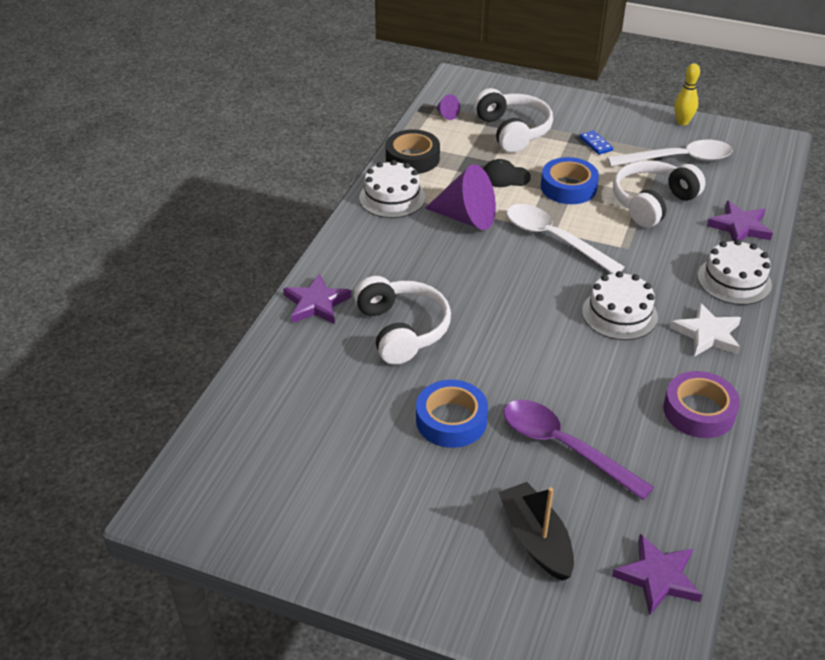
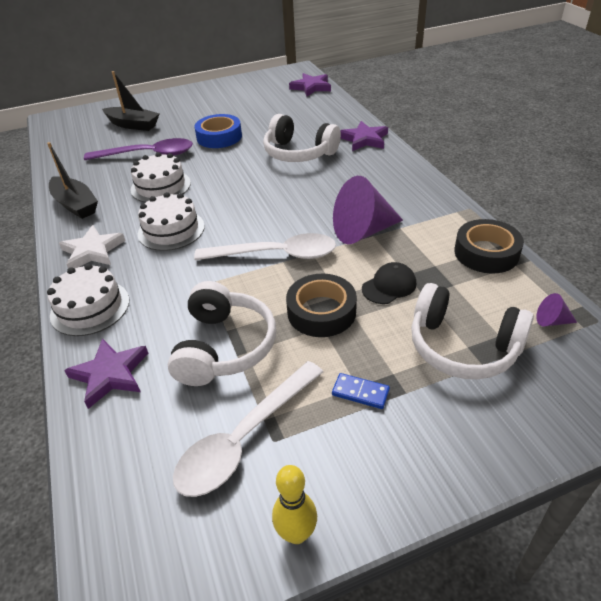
camera: 140 degrees right, 0 degrees up
(392, 197) = (437, 213): white cake -> white cake (160, 186)
(568, 187) = (321, 312): blue tape -> black tape
(658, 577) = (64, 139): purple star -> purple star (311, 87)
(699, 411) = (75, 205): purple tape -> black boat

